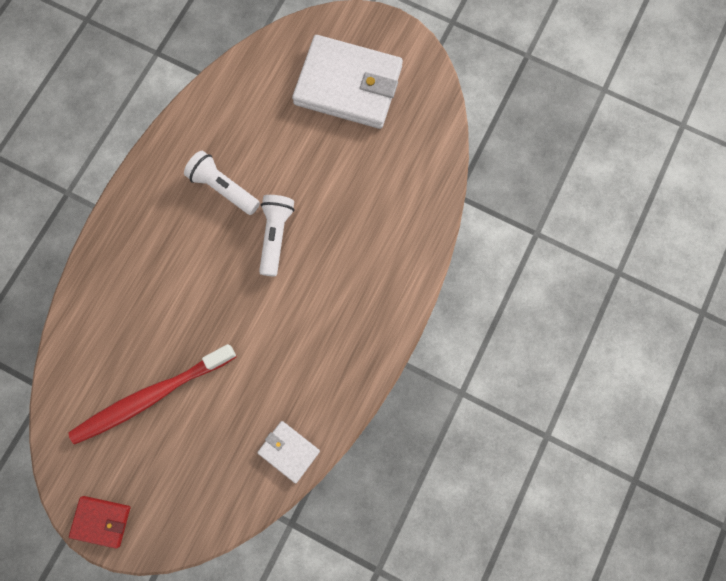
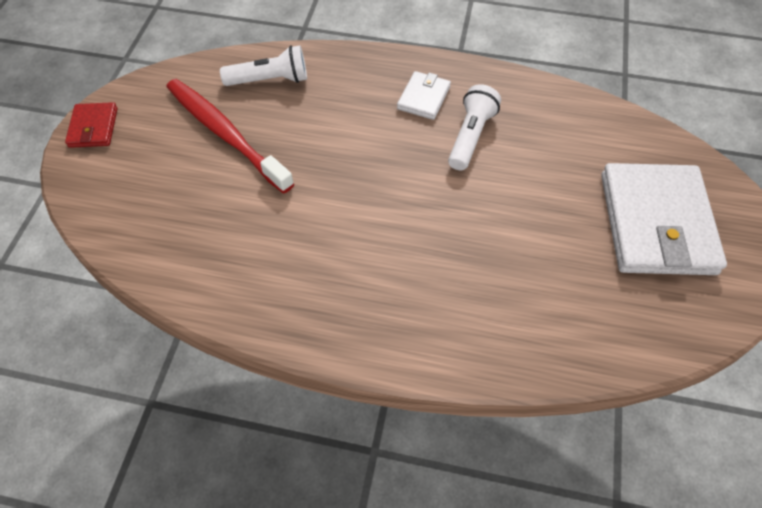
camera: 75 degrees right, 20 degrees down
(276, 236) = (434, 196): white flashlight -> white flashlight (270, 80)
(289, 451) = (183, 272): white wallet -> white wallet (424, 98)

